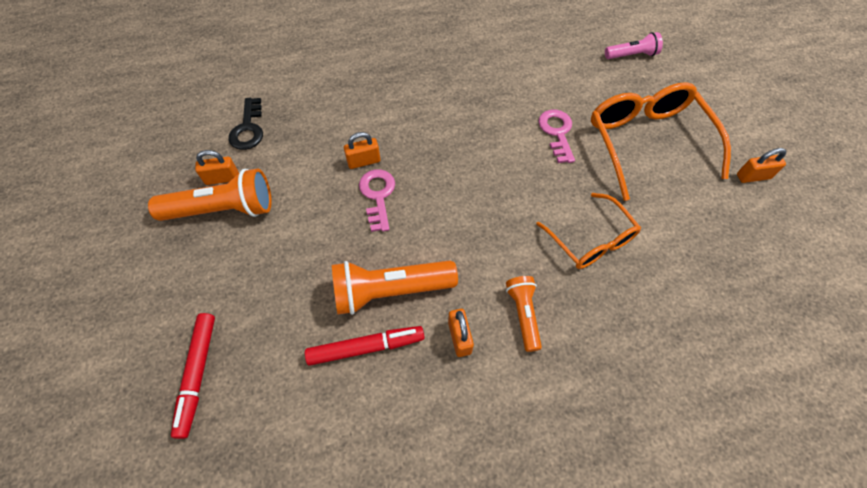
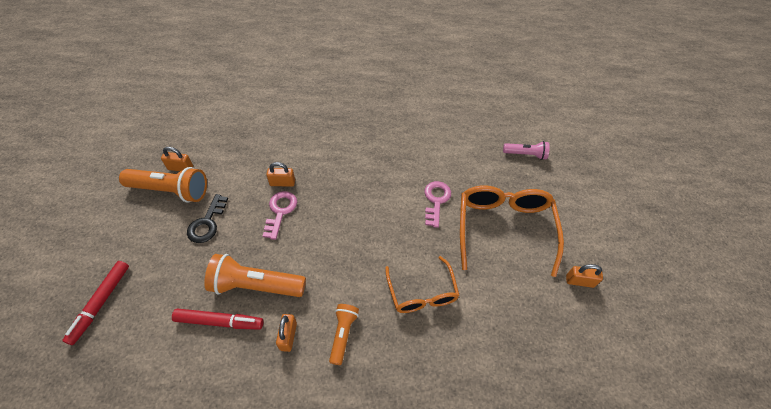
camera: 15 degrees right, 5 degrees down
(248, 129) = (214, 136): black key -> black key (207, 223)

